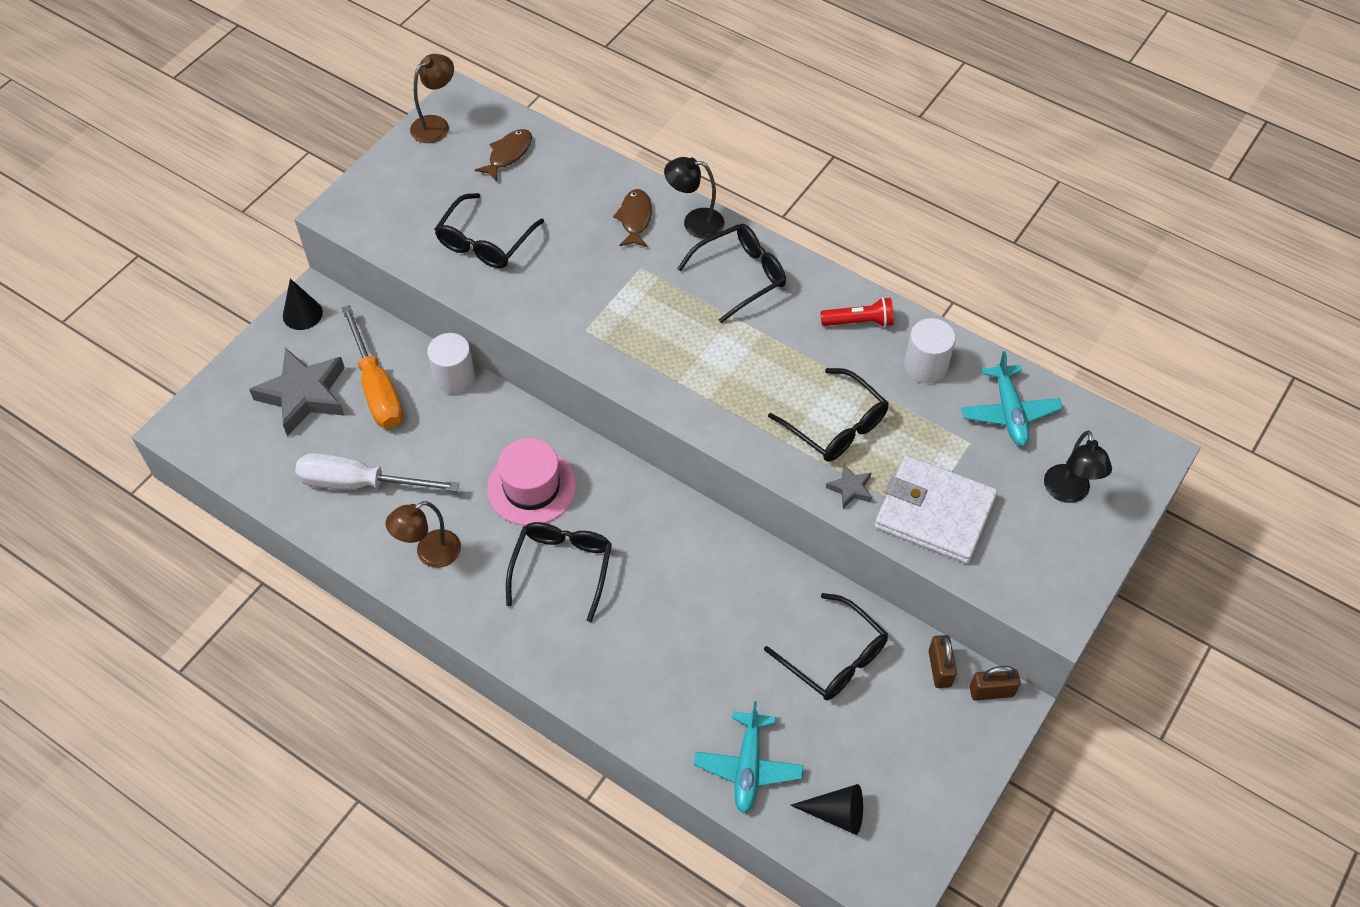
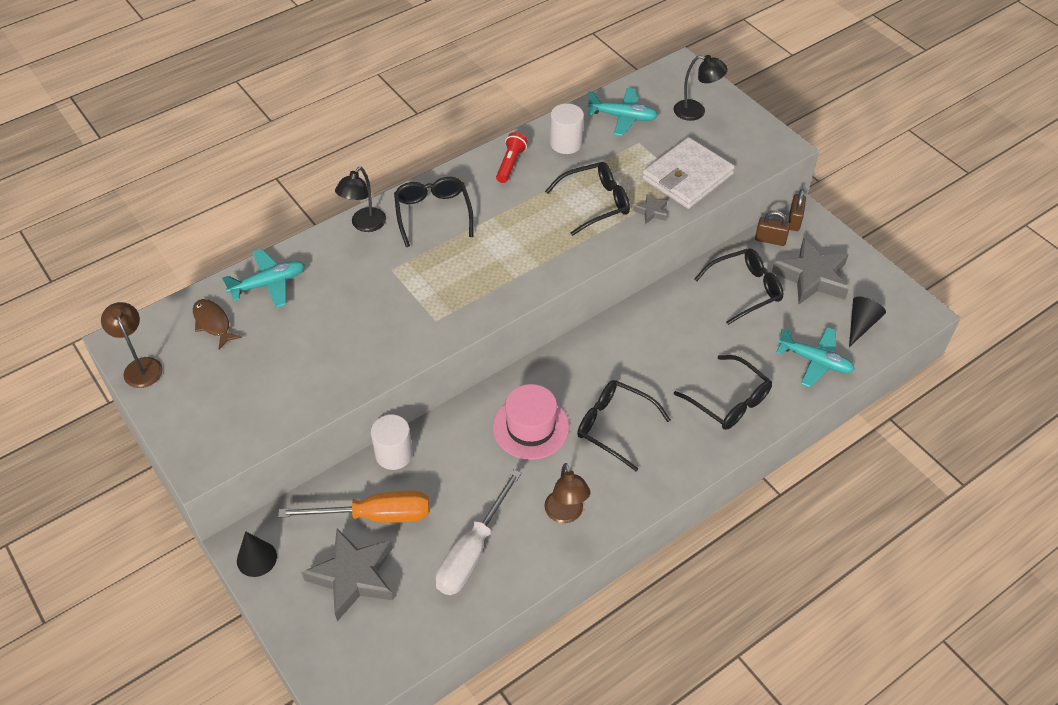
camera: 70 degrees left, 5 degrees down
(485, 242) = (303, 363): black glasses -> black glasses (729, 401)
(576, 176) = (268, 284): none -> turquoise plane
(635, 219) = (338, 259): brown fish -> none
(894, 735) = (812, 277): none -> grey star

